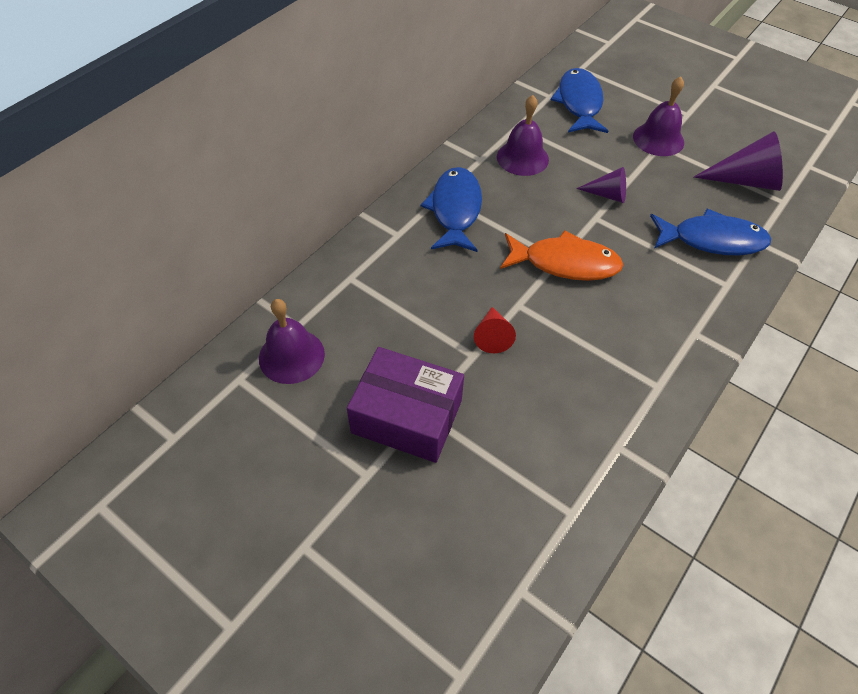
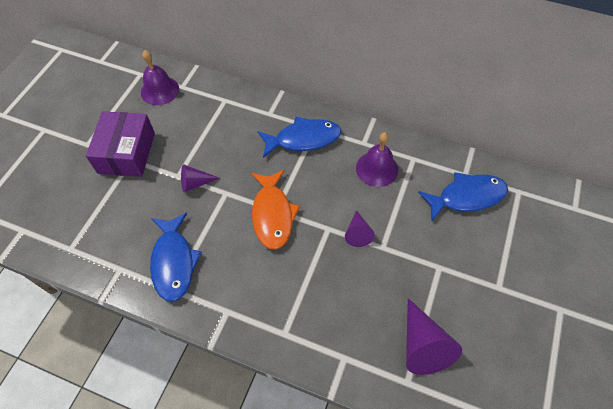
camera: 75 degrees right, 5 degrees up
(492, 336) = (195, 183): red cone -> purple cone
(658, 139) = (447, 265): purple bell -> none
(712, 240) = (332, 319): blue fish -> blue fish (174, 262)

